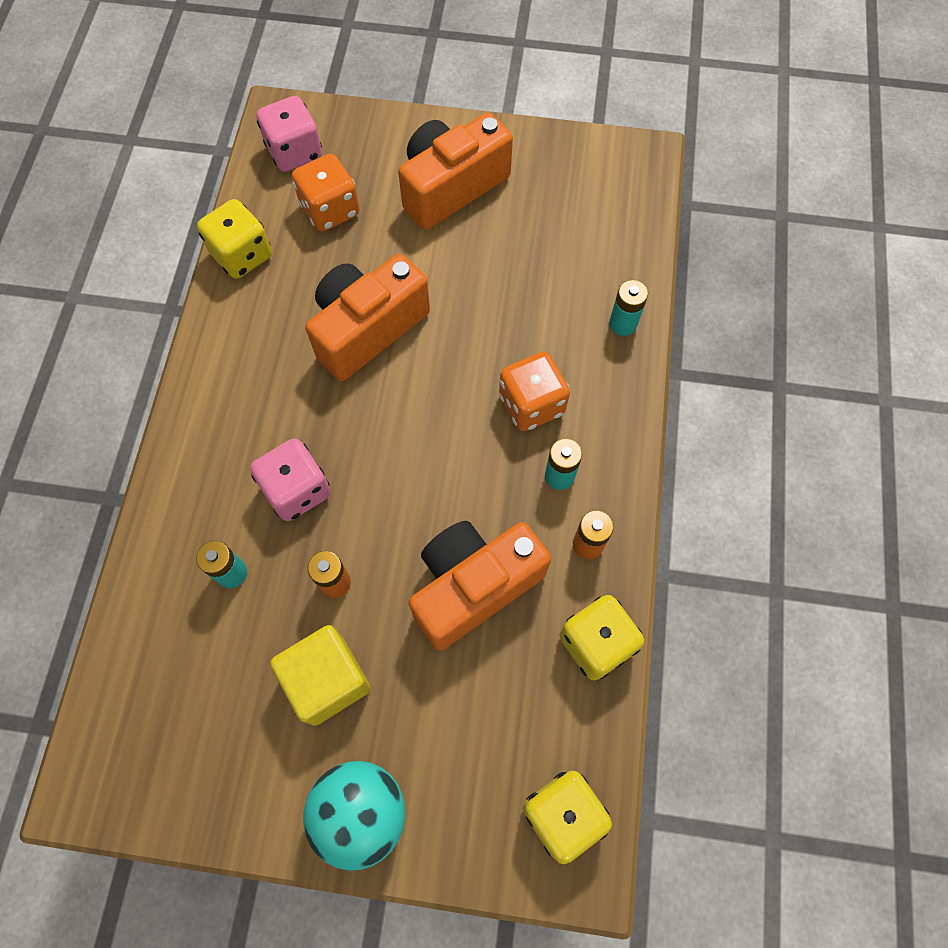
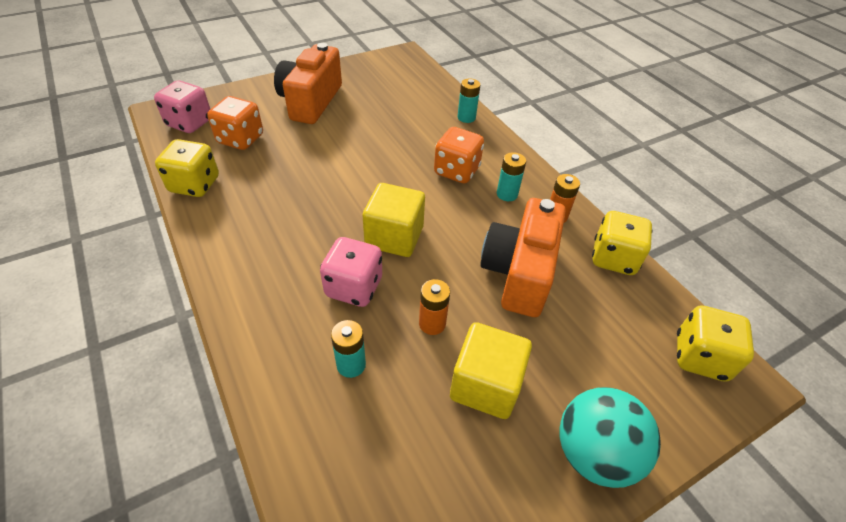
camera: 40 degrees left, 20 degrees down
(367, 329) = (321, 182): orange camera -> none
(384, 454) = (394, 237): none -> yellow cube

